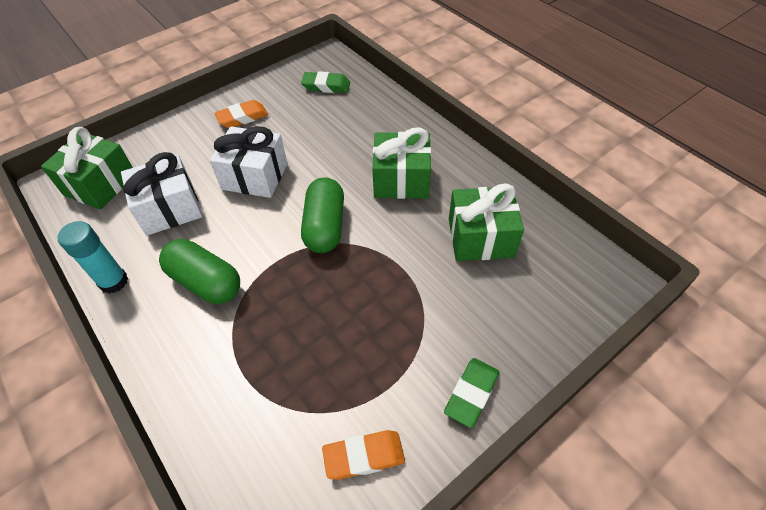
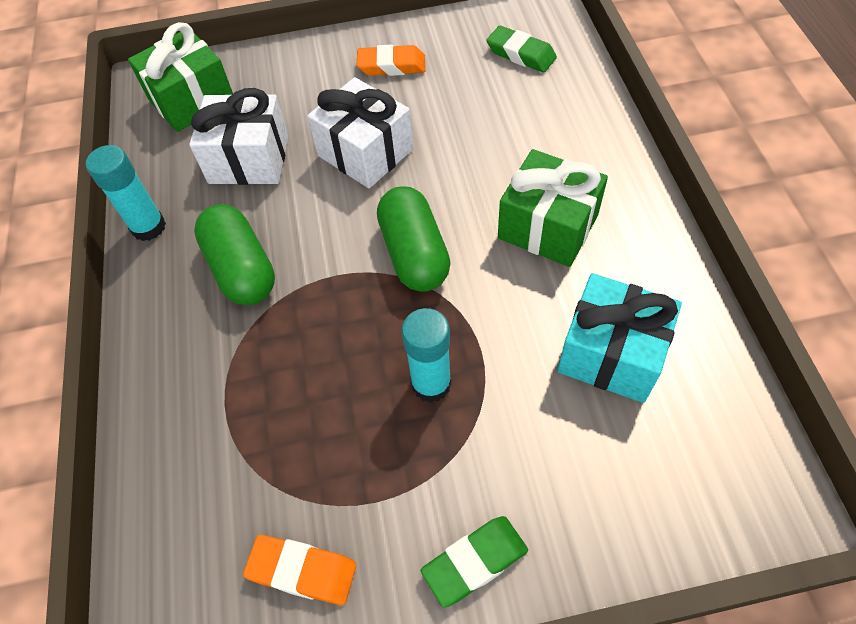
camera: 30 degrees right, 5 degrees up
(325, 226) = (414, 253): green capsule -> green capsule turned 45 degrees counterclockwise
(382, 300) = (431, 384): none -> turquoise glue stick
(480, 238) = (611, 354): green gift -> turquoise gift

